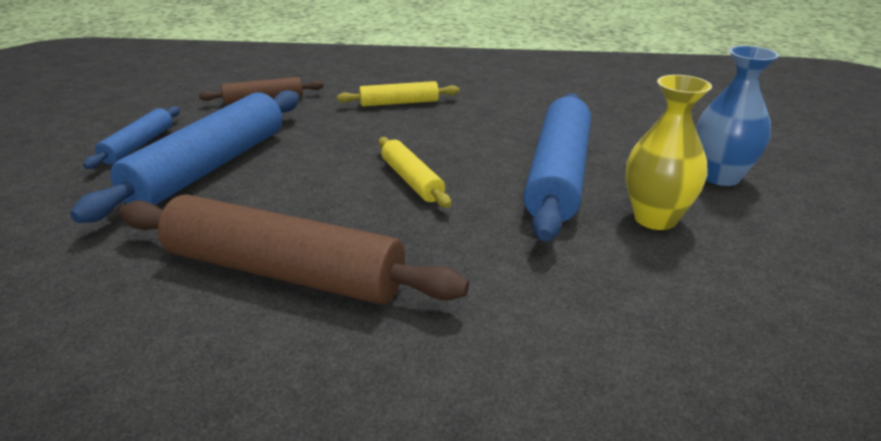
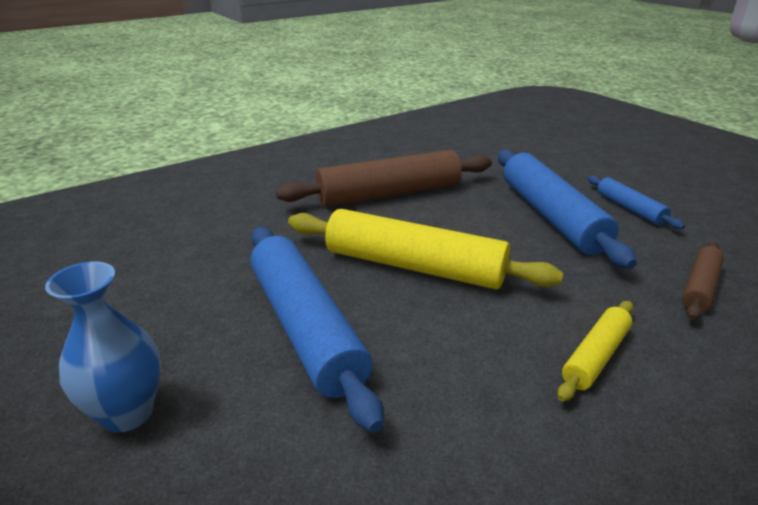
camera: 140 degrees right, 0 degrees up
(411, 180) = (414, 266): yellow rolling pin -> yellow rolling pin, size x1.96
(655, 219) = (192, 317): yellow vase -> none

